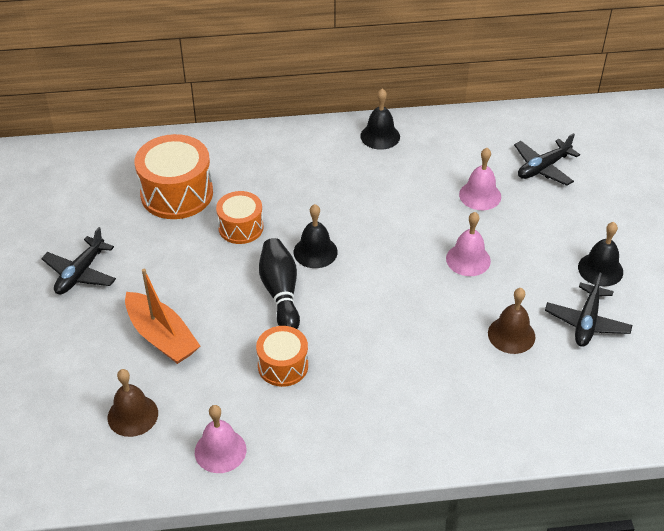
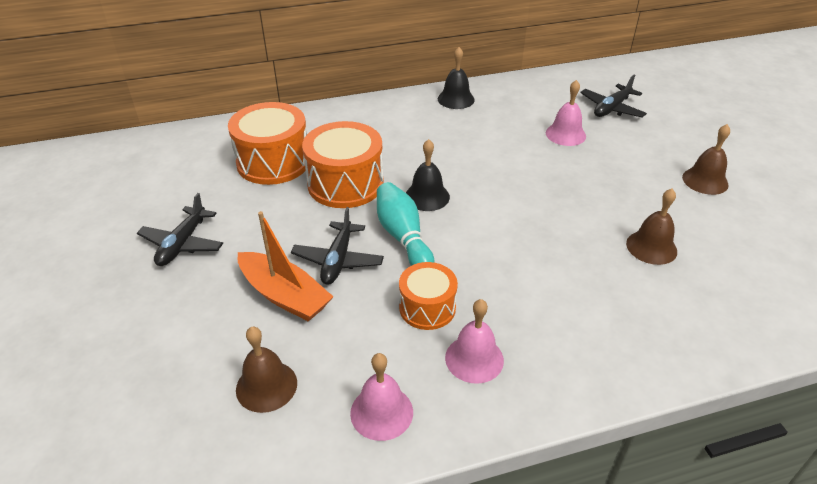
camera: 10 degrees left, 5 degrees down
(241, 227) = (345, 184): orange drum -> orange drum, size x1.65
(280, 293) = (403, 237): black bowling pin -> turquoise bowling pin
(468, 259) = (578, 186): pink bell -> pink bell (474, 359)
(587, 322) = (717, 227): black plane -> black plane (338, 260)
(600, 269) = (705, 181): black bell -> brown bell

